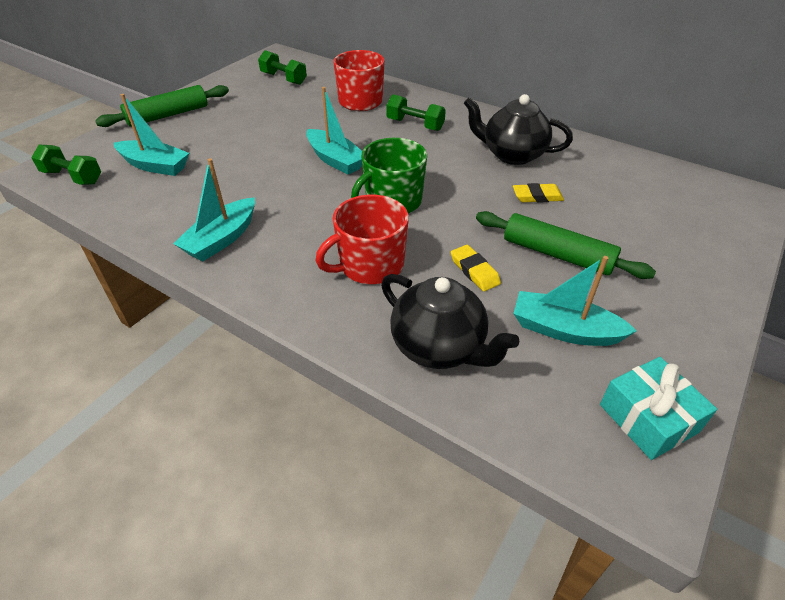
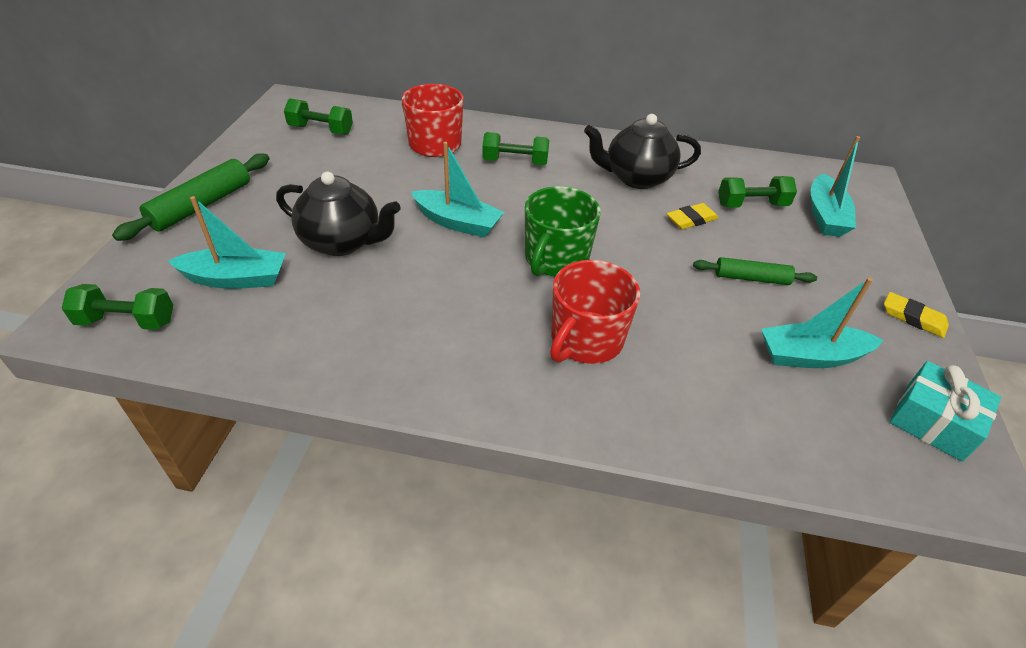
camera: 25 degrees left, 0 degrees up
(221, 239) = (396, 354): turquoise boat -> turquoise boat (825, 216)
(439, 347) = (717, 411): black teapot -> black teapot (342, 242)
(474, 271) = (690, 317): yellow eraser -> yellow eraser (913, 318)
(557, 254) = (751, 278): green rolling pin -> green rolling pin, size x0.64
(607, 196) = (751, 205): none -> green dumbbell

